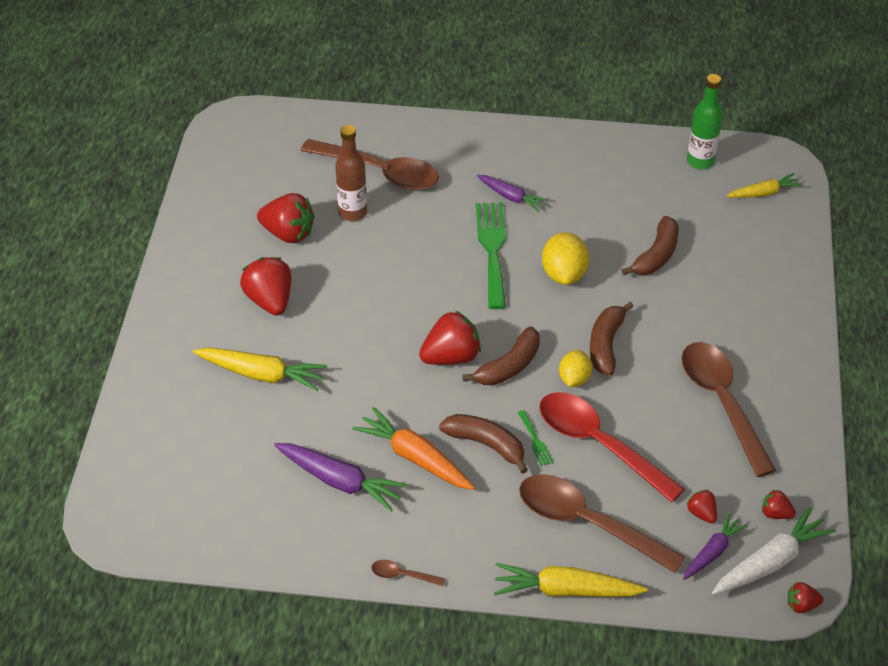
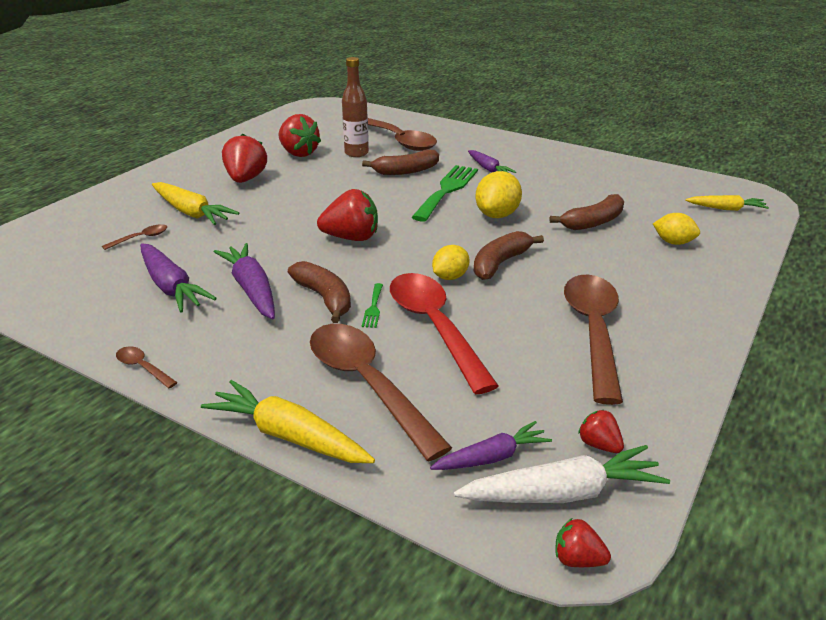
camera: 25 degrees right, 15 degrees down
(247, 430) = (141, 238): none -> brown spoon
(415, 457) = (252, 289): orange carrot -> purple carrot
(509, 366) = (396, 255): brown banana -> brown banana (406, 171)
(700, 161) = (673, 182): green bottle -> none
(701, 513) = (504, 416): red strawberry -> none
(737, 262) = (673, 242): none -> yellow lemon

